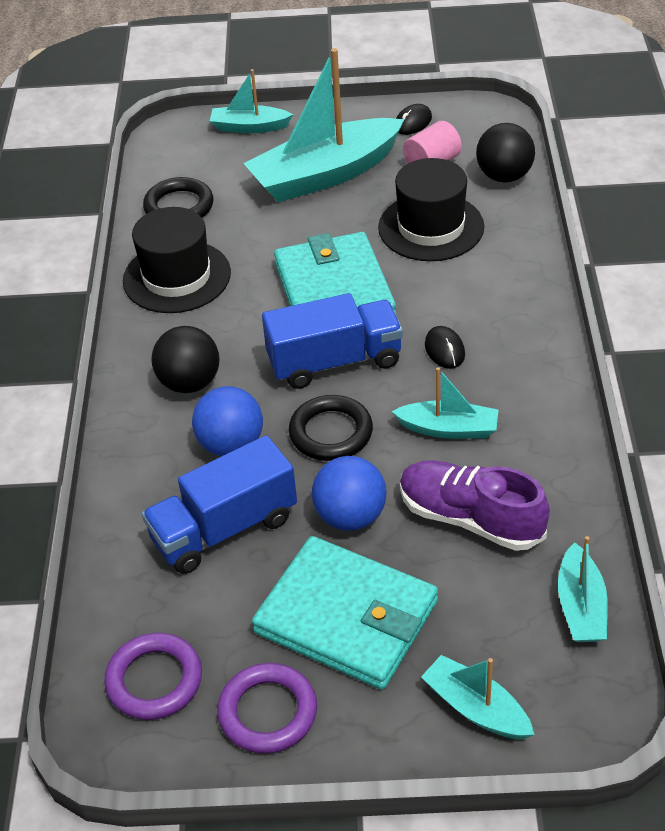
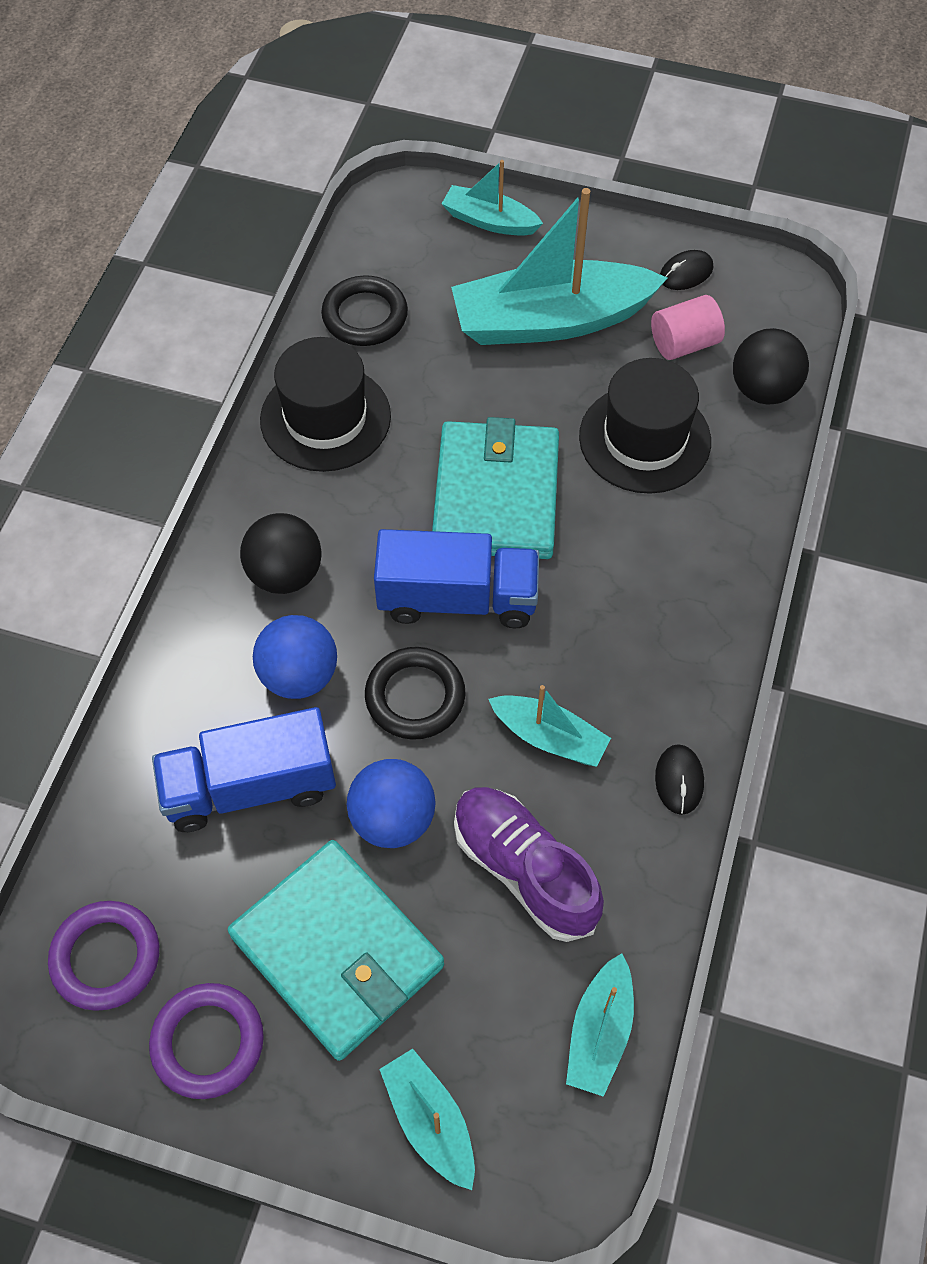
camera: 15 degrees right, 15 degrees up
(444, 350) = (589, 624): black mouse -> black mouse (679, 780)

